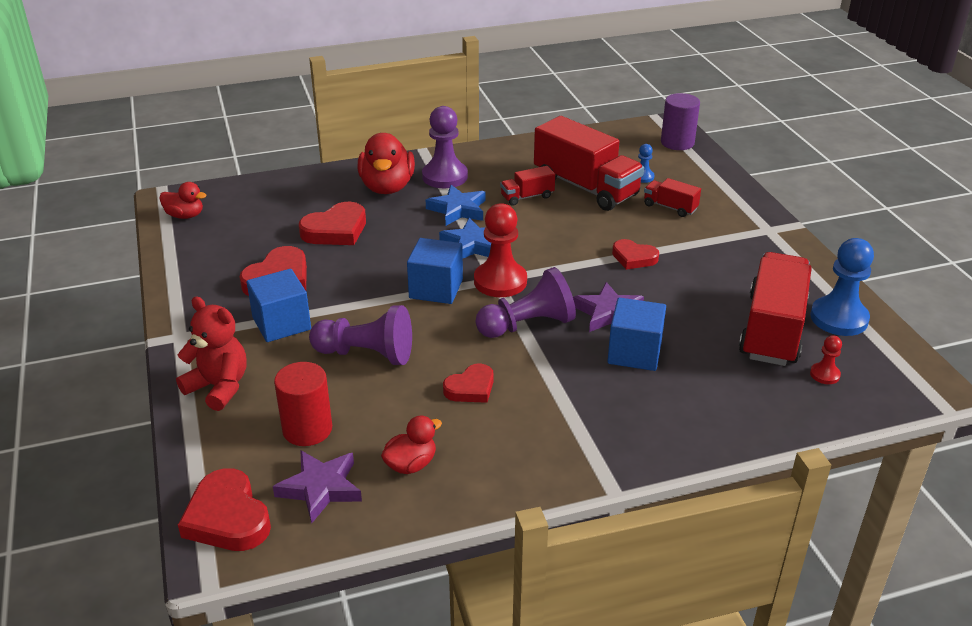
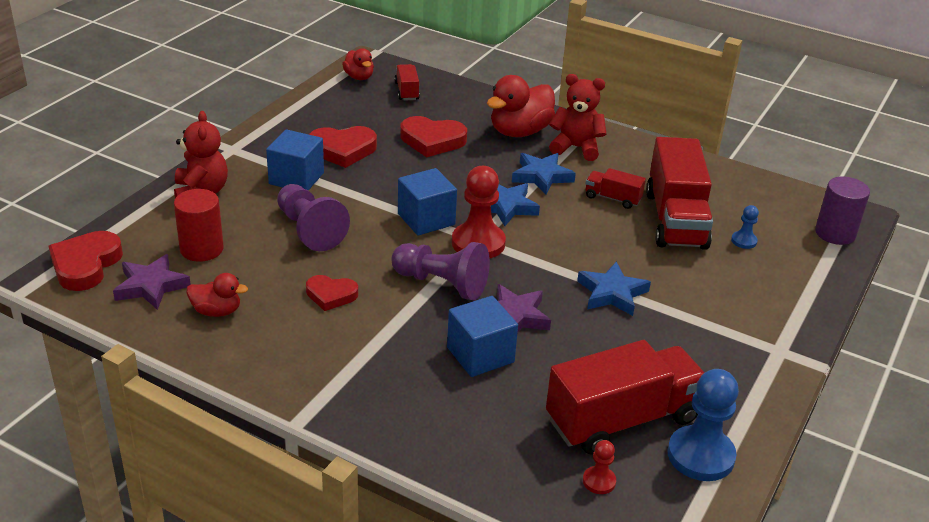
camera: 45 degrees right, 0 degrees up
(445, 177) = (576, 148): purple pawn -> red teddy bear
(634, 258) = (612, 293): red heart -> blue star
(670, 207) = (721, 277): red truck -> red truck (407, 91)

